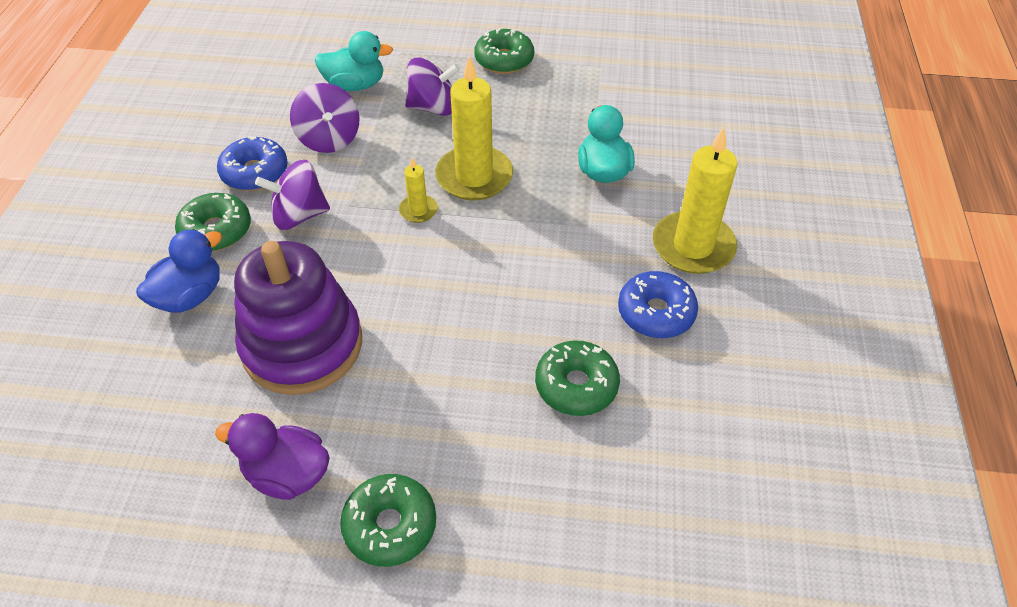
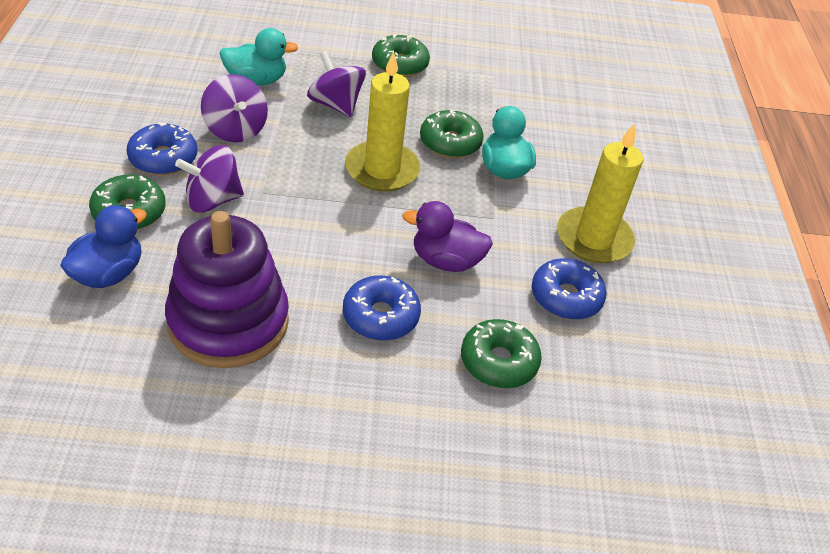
camera: 10 degrees left, 5 degrees down
(287, 474) = (225, 443): purple duck -> purple duck (446, 261)
(390, 525) = (333, 490): green donut -> green donut (450, 143)
(418, 210) = (331, 199): yellow candle -> none
(433, 107) = (335, 105): purple spinning top -> purple spinning top turned 120 degrees counterclockwise
(457, 337) = (380, 316): none -> blue donut

